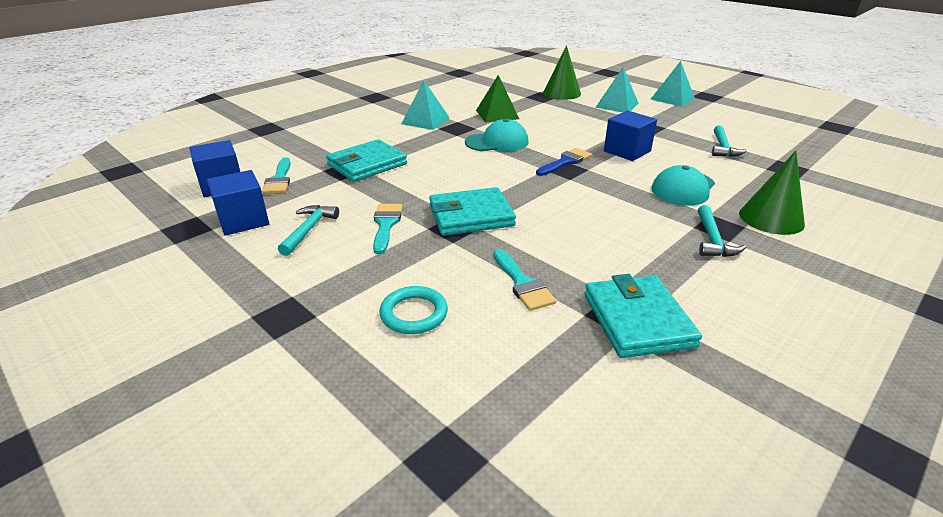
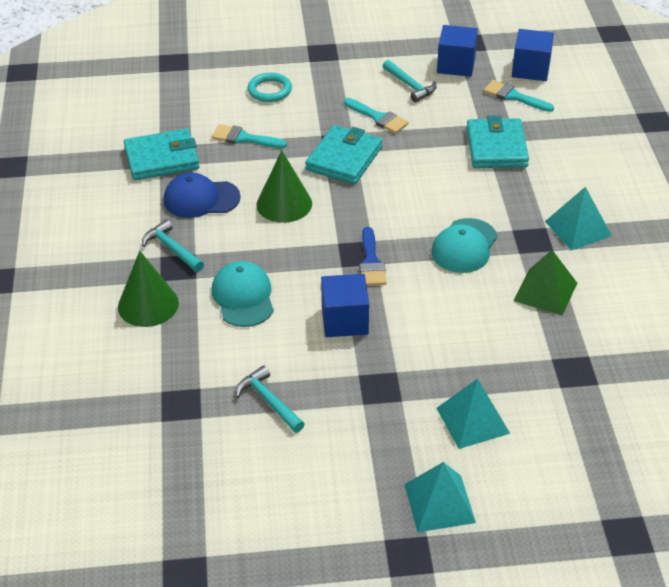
camera: 130 degrees right, 10 degrees up
(561, 93) = (570, 401): green cone -> green cone (284, 204)
(637, 320) = (162, 158): turquoise wallet -> turquoise wallet turned 45 degrees counterclockwise
(639, 259) = (201, 199): none -> blue cap

